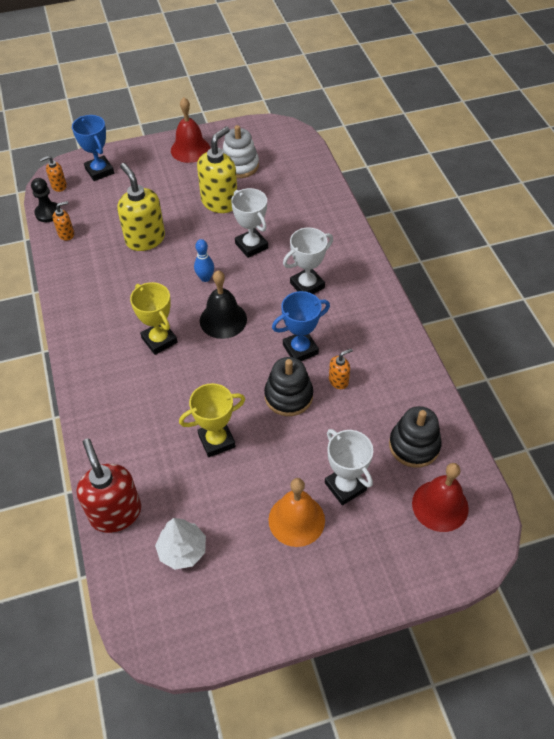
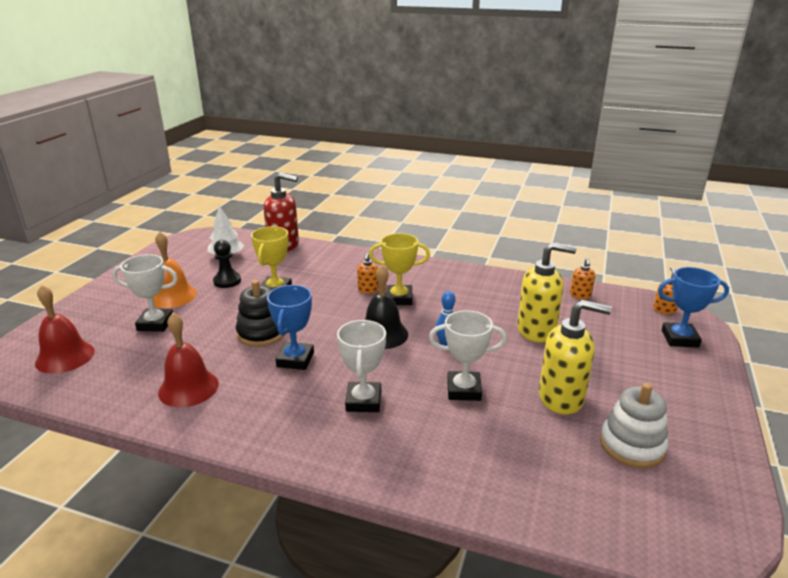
camera: 125 degrees right, 25 degrees down
(48, 213) = (621, 295): black pawn -> black pawn (227, 281)
(190, 149) = (696, 417): red bell -> red bell (188, 388)
(220, 202) = (561, 398): yellow soap dispenser -> yellow soap dispenser turned 60 degrees counterclockwise
(338, 381) = (234, 364): orange soap dispenser -> orange soap dispenser (368, 290)
(414, 445) = (120, 372): black stacking toy -> none

